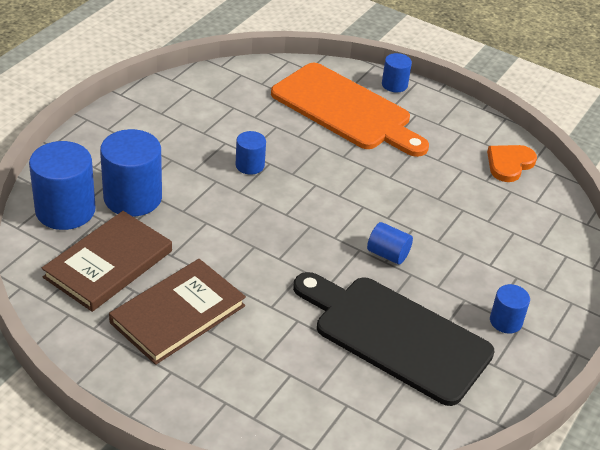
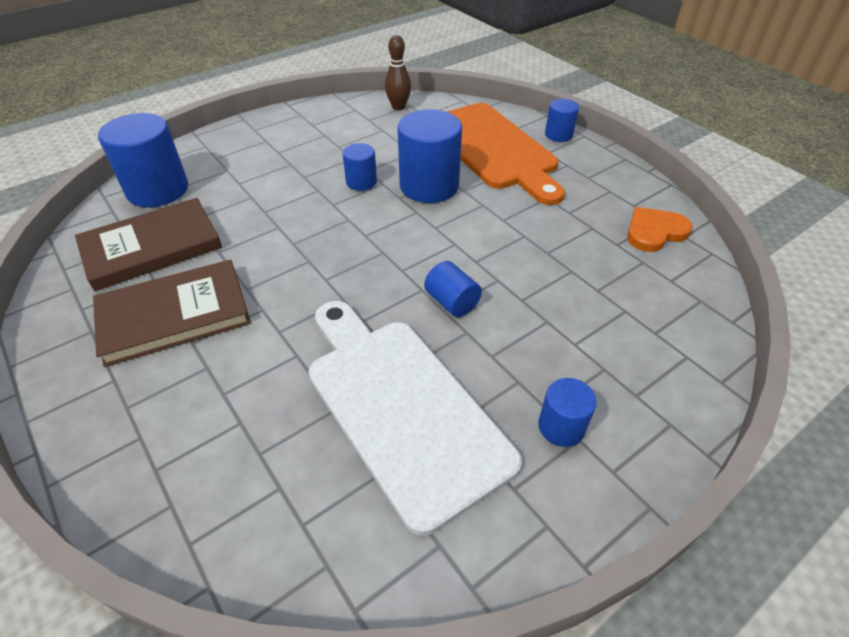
camera: 25 degrees right, 5 degrees up
(132, 197) = (227, 190): blue cylinder -> blue cylinder (429, 186)
(232, 78) = (398, 107): none -> brown bowling pin
(395, 336) = (401, 407): black cutting board -> white cutting board

